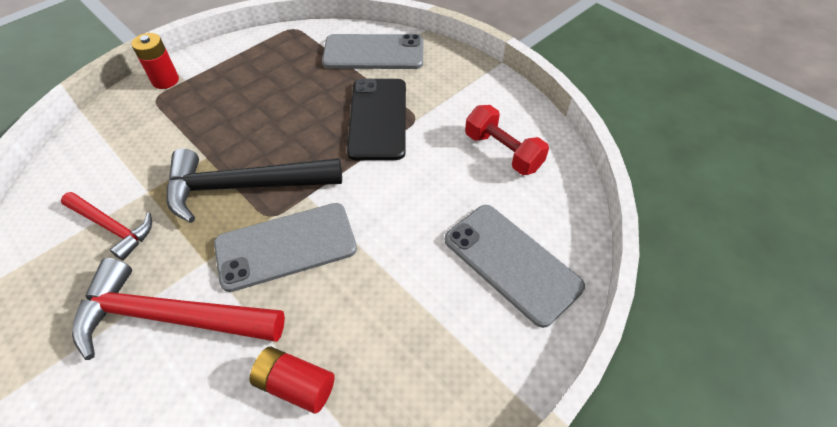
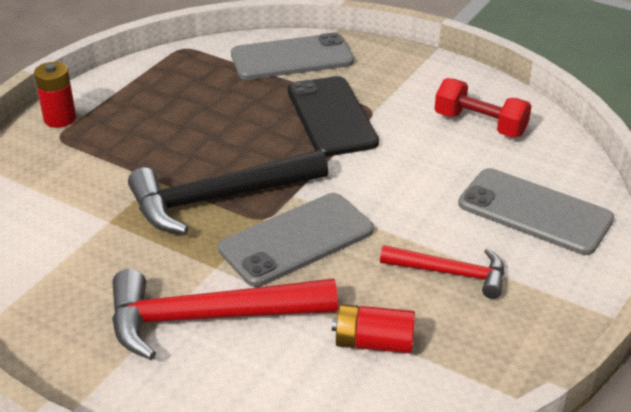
camera: 15 degrees left, 15 degrees down
(112, 227) = (90, 258): red hammer -> red hammer (450, 273)

